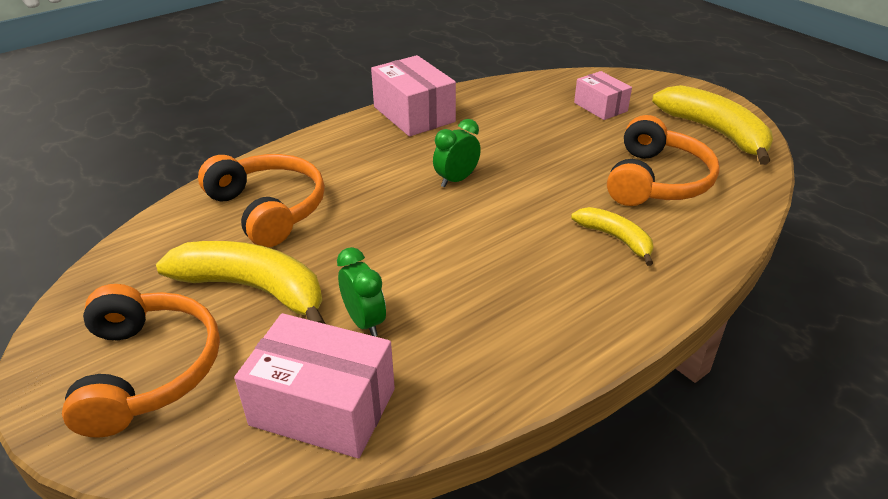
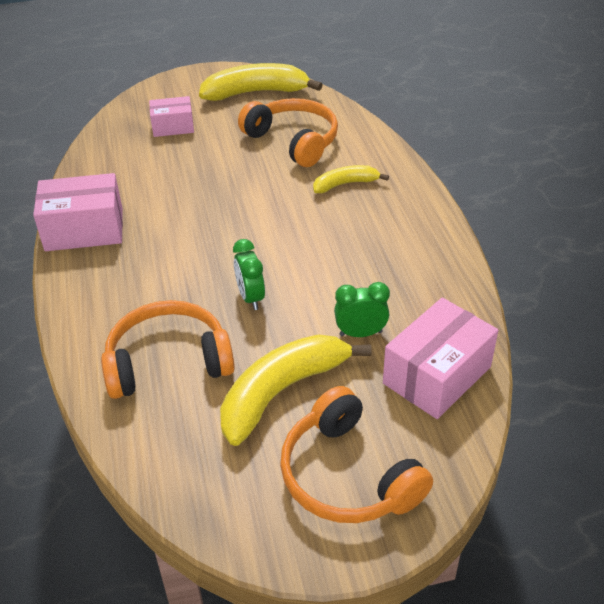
camera: 65 degrees left, 5 degrees up
(148, 370) = (348, 475): orange headphones -> orange headphones turned 135 degrees counterclockwise
(456, 180) = (214, 235): green clock -> green clock (250, 297)

